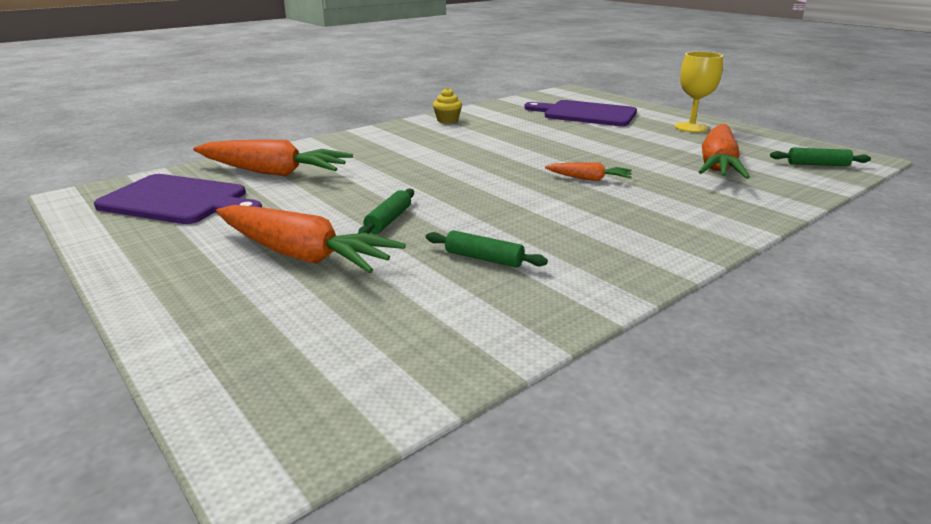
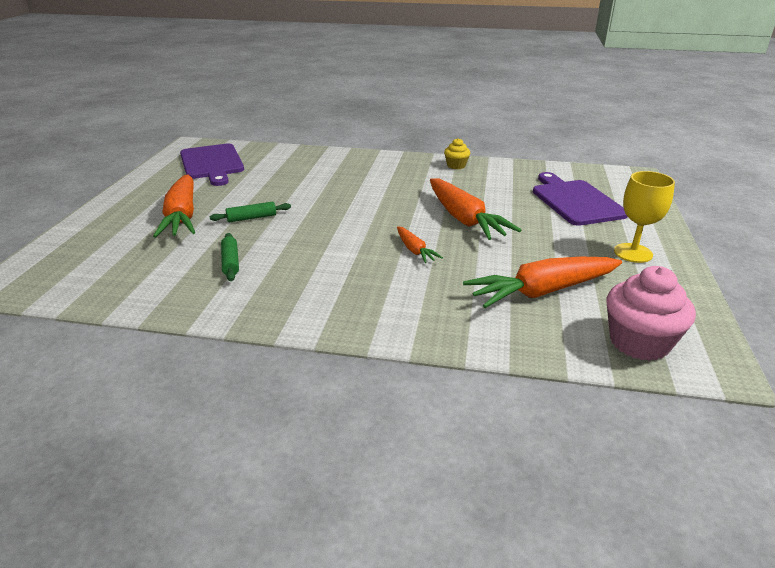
camera: 50 degrees right, 5 degrees up
(273, 172) = (279, 164): orange carrot -> orange carrot (464, 219)
(817, 164) = (639, 342): green rolling pin -> pink cupcake

